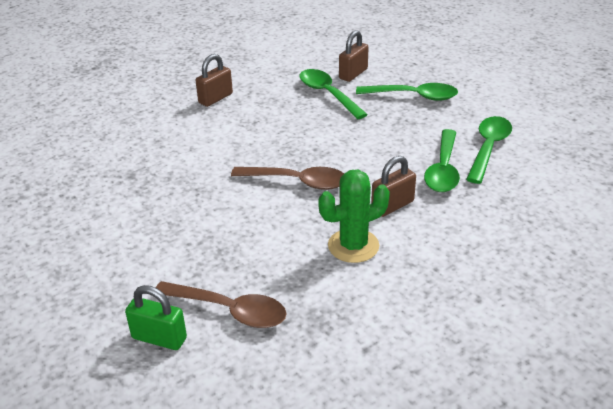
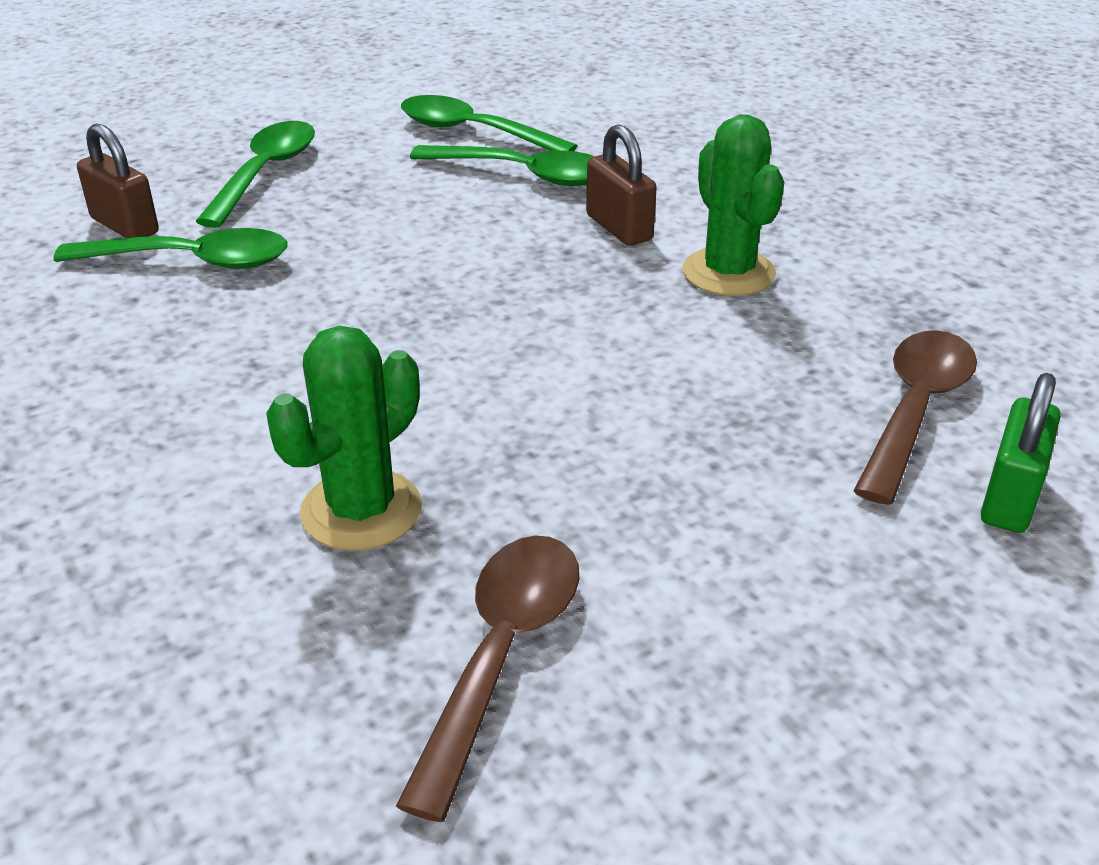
camera: 85 degrees left, 0 degrees up
(163, 159) = (361, 510): none -> green cactus
(215, 98) = (99, 421): brown padlock -> none
(297, 182) = (521, 317): brown spoon -> brown spoon (501, 655)
(328, 94) = (192, 261): green spoon -> green spoon turned 150 degrees counterclockwise

